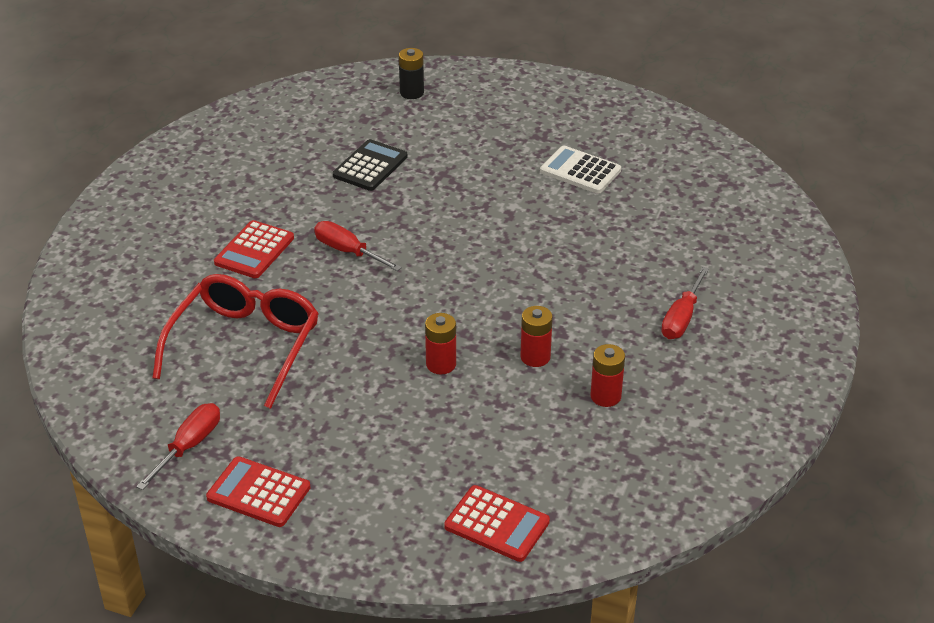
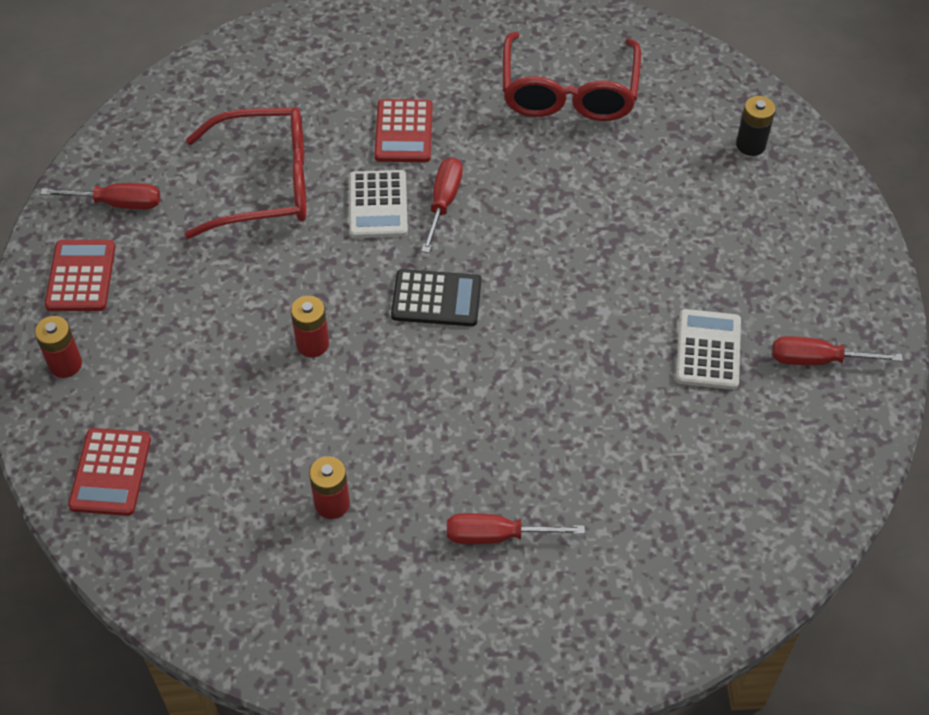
camera: 65 degrees right, 15 degrees up
(254, 250) = (404, 132): red calculator -> red calculator turned 90 degrees counterclockwise
(288, 155) = (569, 92): none -> red glasses
(322, 287) = (378, 205): none -> white calculator
(370, 166) = (594, 163): black calculator -> black calculator (436, 299)
(535, 357) = (362, 420): red battery -> red battery (65, 364)
(619, 129) = (818, 360): none -> red screwdriver

